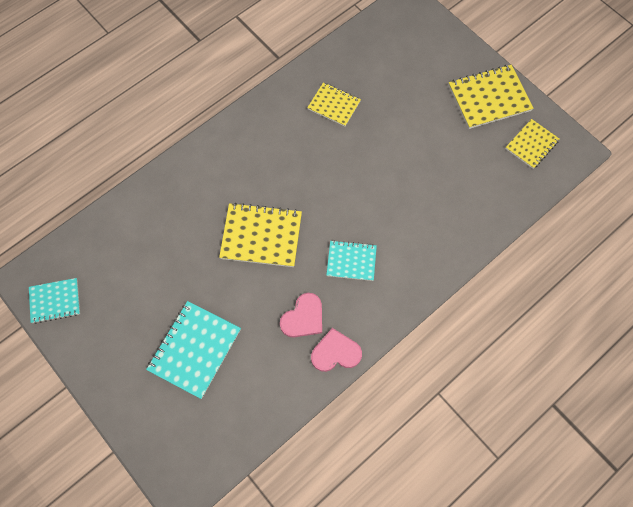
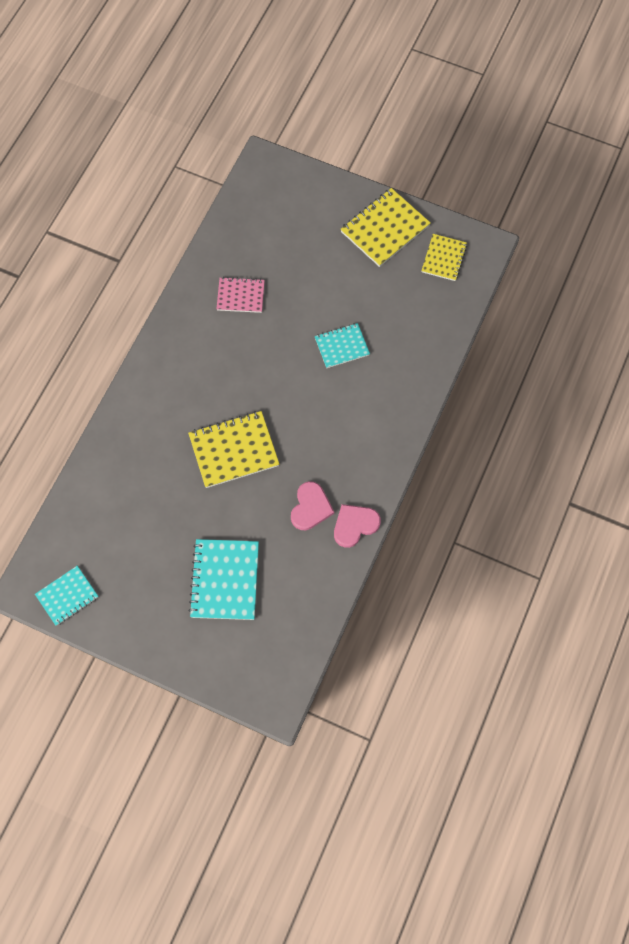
camera: 25 degrees left, 0 degrees up
(334, 105) = (240, 296): yellow notebook -> pink notebook
(351, 261) = (329, 437): turquoise notebook -> turquoise notebook (342, 346)

